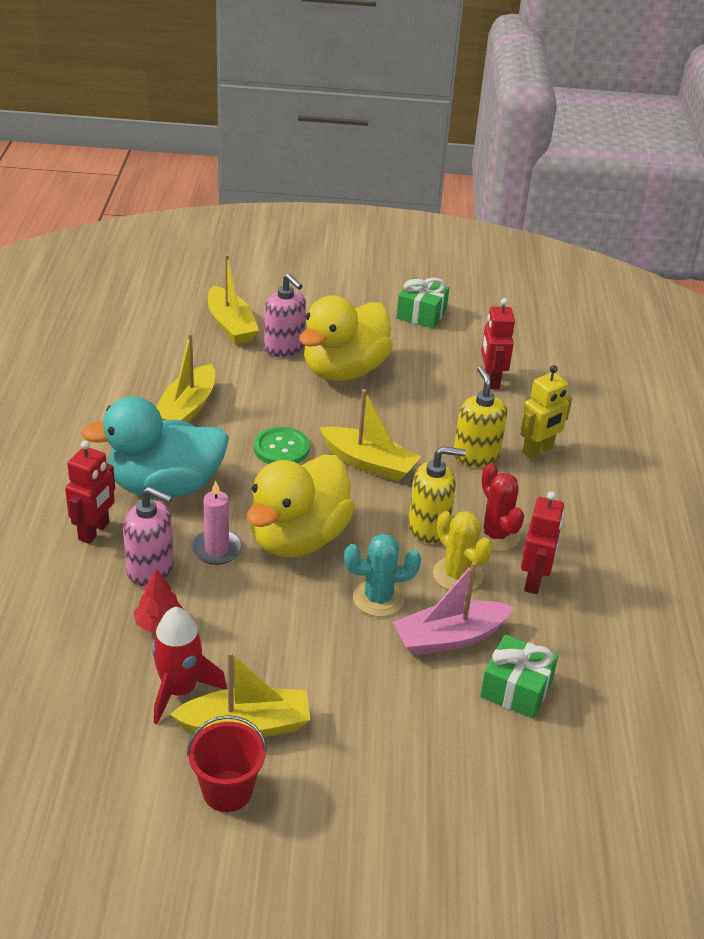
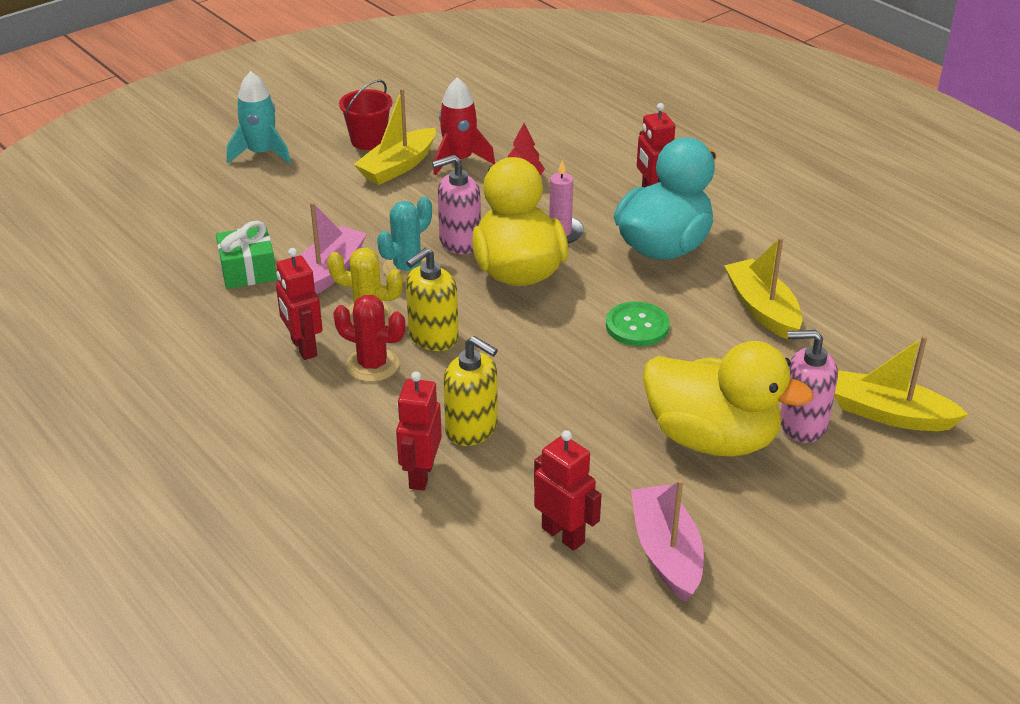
camera: 140 degrees right, 0 degrees up
(150, 570) = (579, 198): pink soap dispenser -> pink soap dispenser (459, 242)
(344, 371) = (712, 438): yellow duck -> yellow duck turned 120 degrees clockwise
(359, 861) = (261, 153): none -> turquoise rocket
(369, 463) = (552, 359): yellow boat -> none
(421, 314) = (760, 583): green gift -> none
(448, 346) = (666, 552): none -> pink boat
(538, 451) = (421, 475): yellow robot -> red robot

